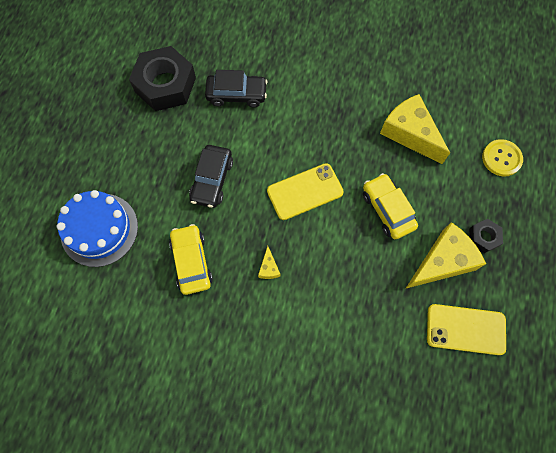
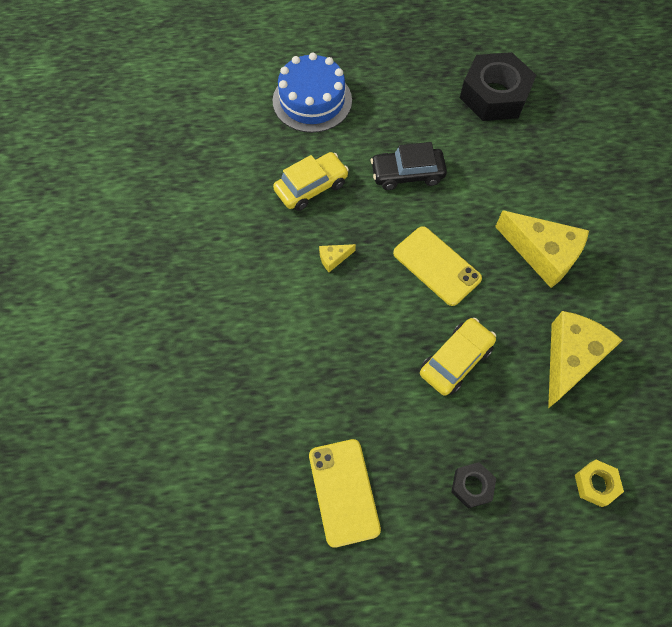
camera: 70 degrees right, 5 degrees down
(236, 94) = (519, 162): black car -> none
(442, 261) = (418, 442): yellow cheese -> yellow cheese (542, 254)
(501, 158) = (596, 484): yellow button -> yellow nut

